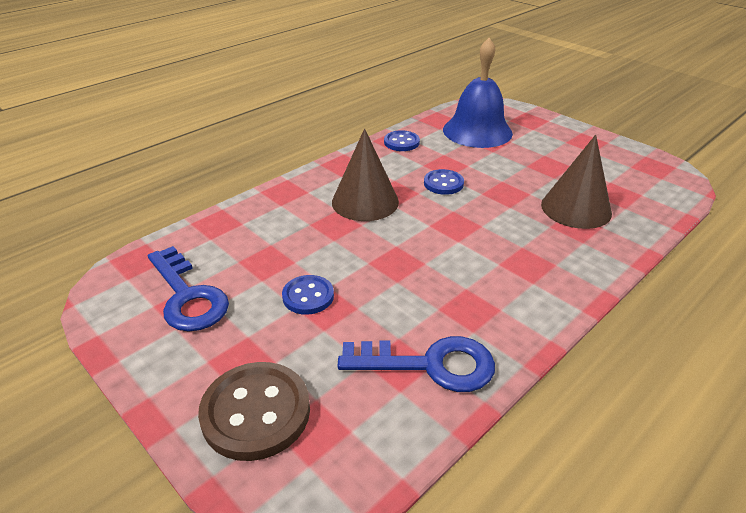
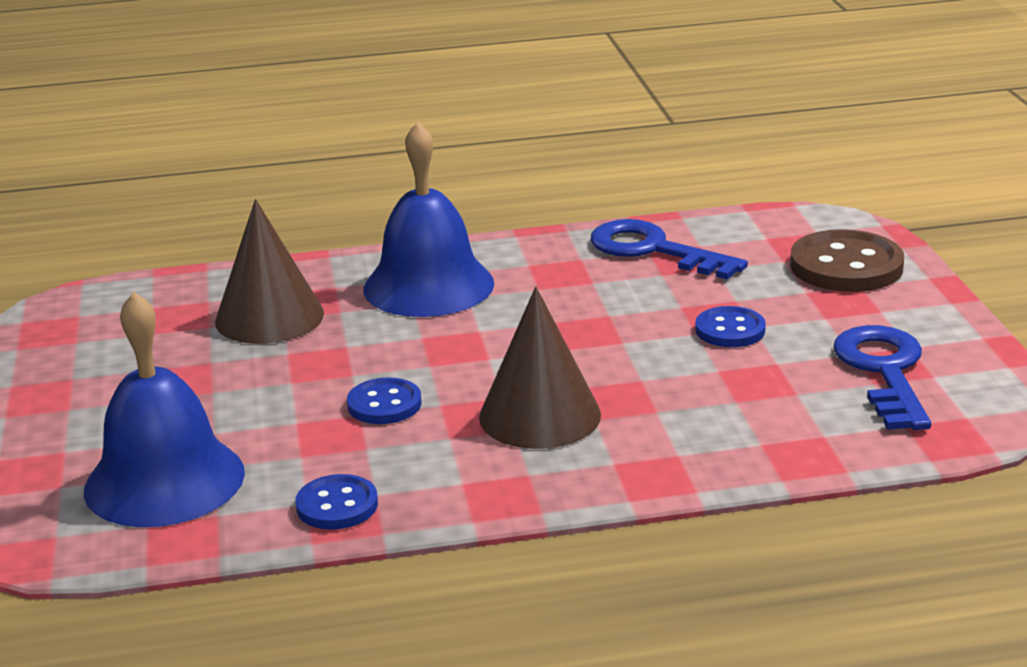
camera: 145 degrees left, 10 degrees down
(533, 262) = (428, 286): none -> blue bell

